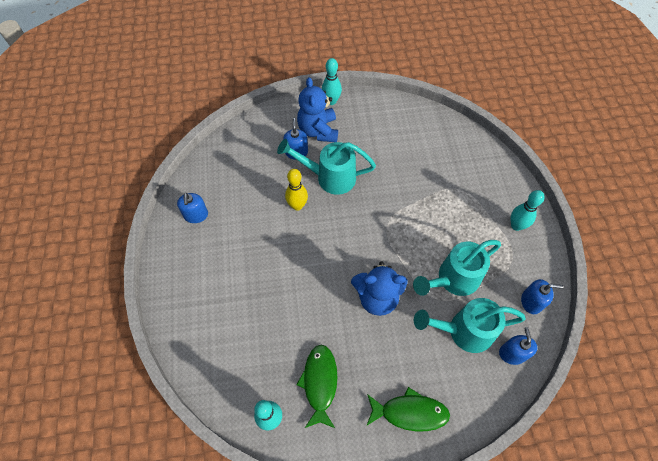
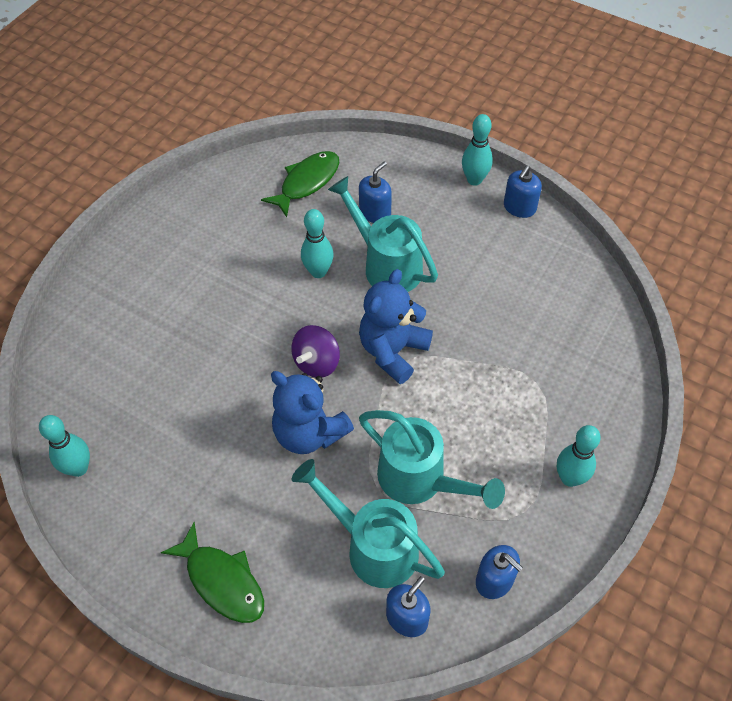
camera: 40 degrees right, 5 degrees down
(196, 215) = (202, 211): blue soap dispenser -> blue soap dispenser (519, 207)
(297, 205) = (318, 272): yellow bowling pin -> turquoise bowling pin
(318, 130) = (425, 204): blue teddy bear -> blue teddy bear (393, 351)
(320, 383) = (159, 473): green fish -> green fish (307, 182)
(344, 256) = (317, 362): none -> purple spinning top
(453, 279) = (420, 480): turquoise watering can -> turquoise watering can turned 150 degrees counterclockwise

